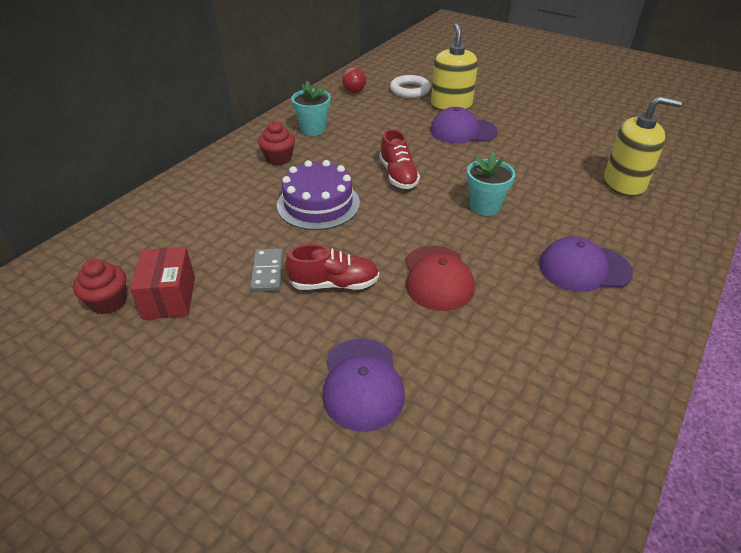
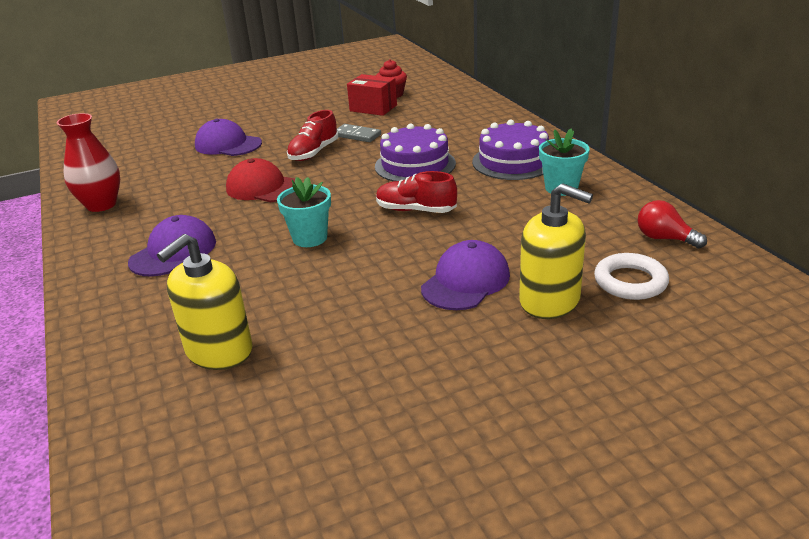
camera: 125 degrees right, 10 degrees down
(278, 158) = (513, 161): red cupcake -> purple cake
(595, 396) = (101, 205): none -> red vase

